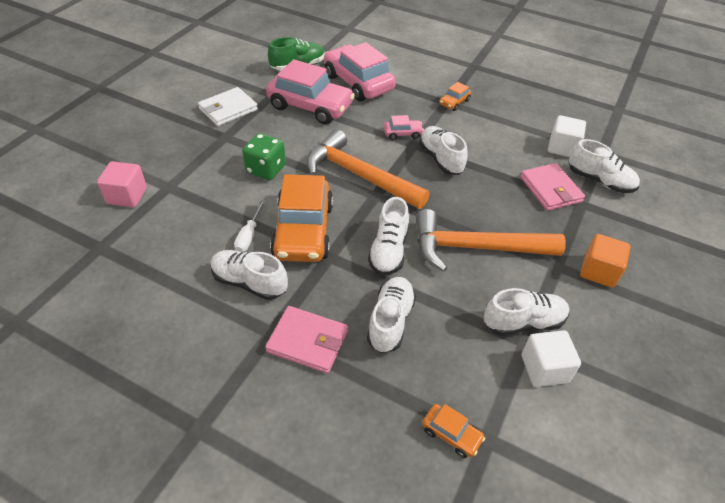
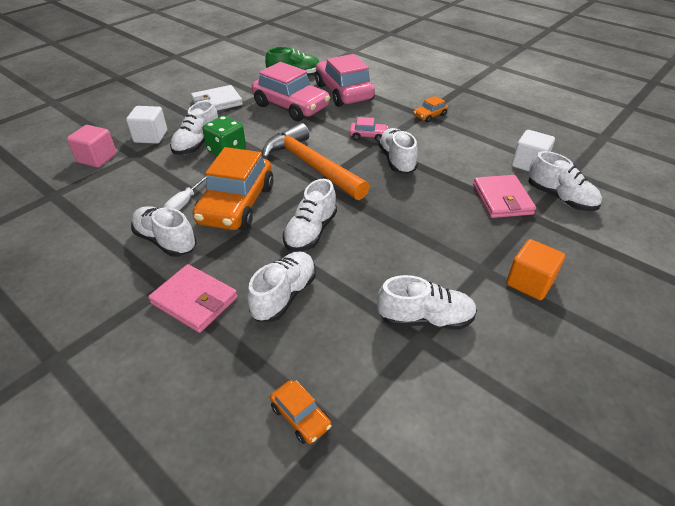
camera: 15 degrees right, 5 degrees down
(230, 164) = (197, 144): none -> white shoe
(476, 248) = (401, 241): orange hammer -> none
(544, 368) = (431, 369): white cube -> white cube (151, 136)

